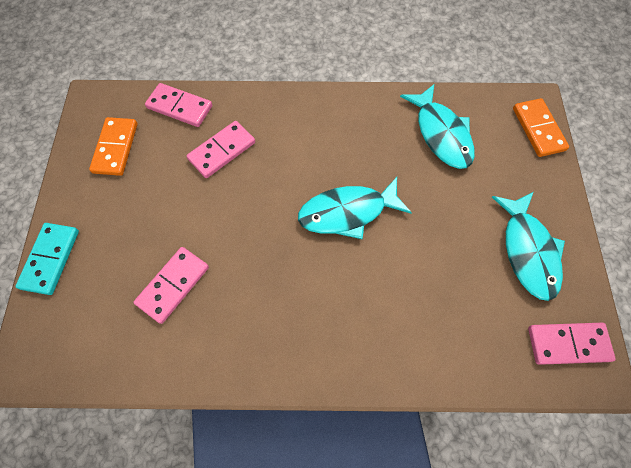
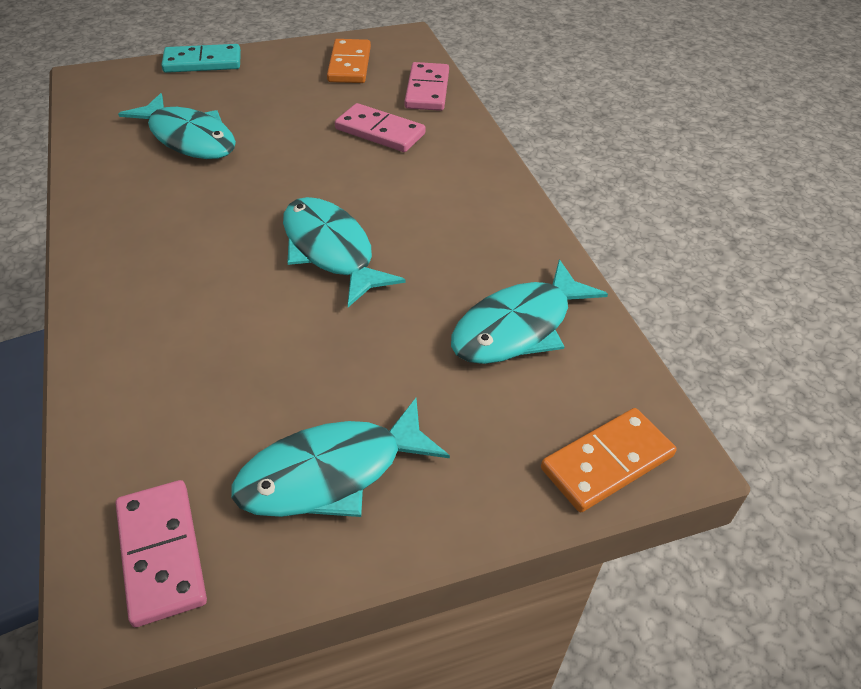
camera: 70 degrees right, 20 degrees down
(115, 148) = (349, 65): orange domino -> orange domino turned 75 degrees counterclockwise
(173, 285) = (189, 138): pink domino -> turquoise fish

